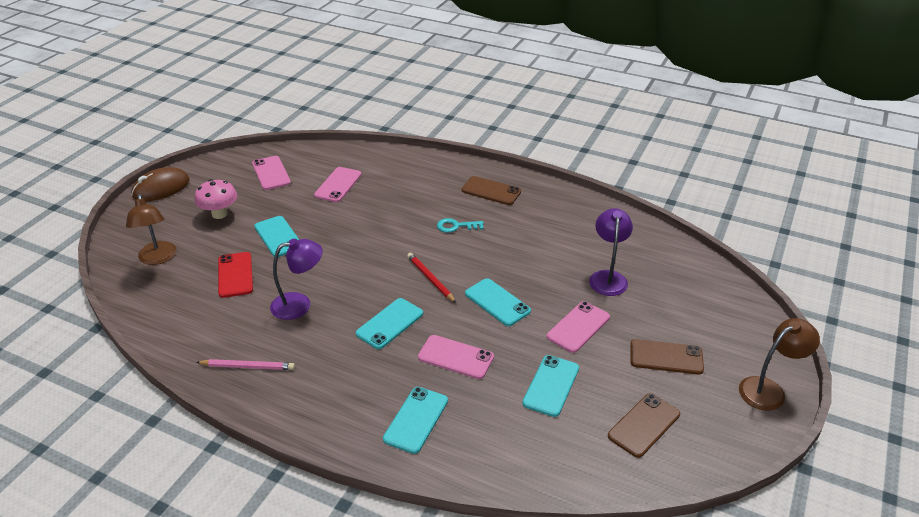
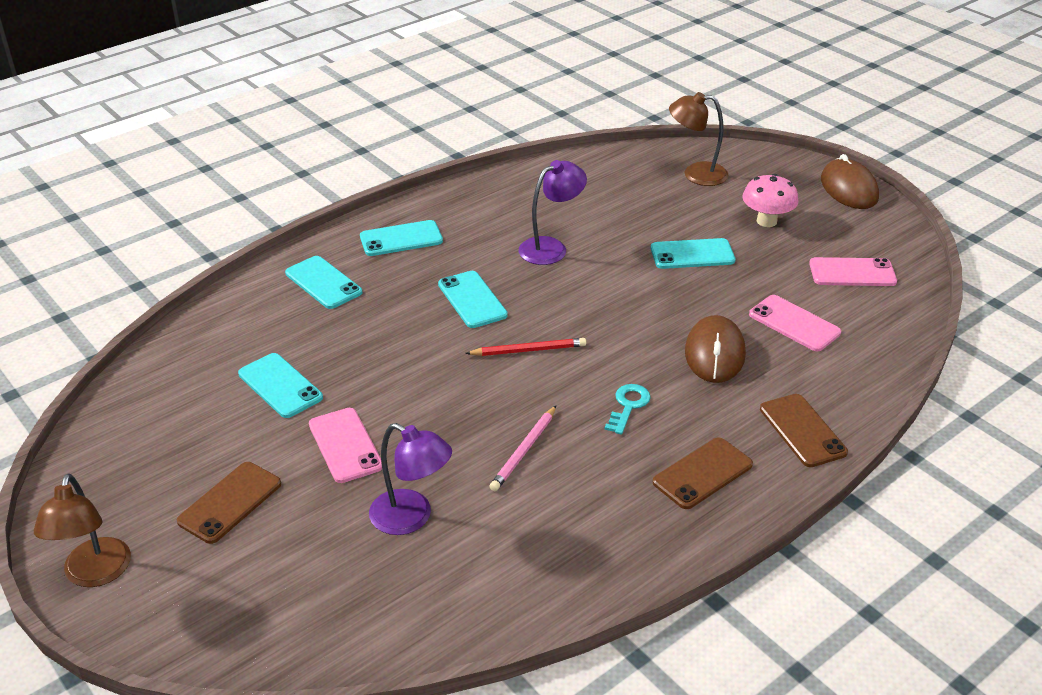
camera: 115 degrees right, 0 degrees up
(235, 275) = (633, 216): red phone -> none
(247, 366) = (480, 203): pink pencil -> pink pencil (524, 450)
(299, 304) = (551, 247): purple lamp -> purple lamp turned 135 degrees counterclockwise
(385, 206) = (714, 353): none -> brown mouse
(455, 357) = (382, 331): pink phone -> none
(497, 302) = (443, 391): turquoise phone -> turquoise phone (401, 239)
(644, 425) = (164, 433): brown phone -> brown phone (802, 430)

